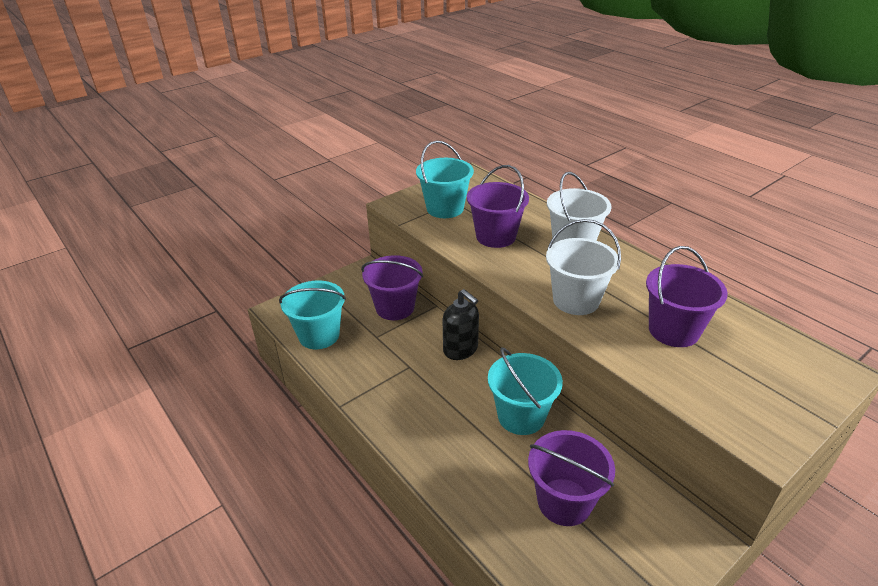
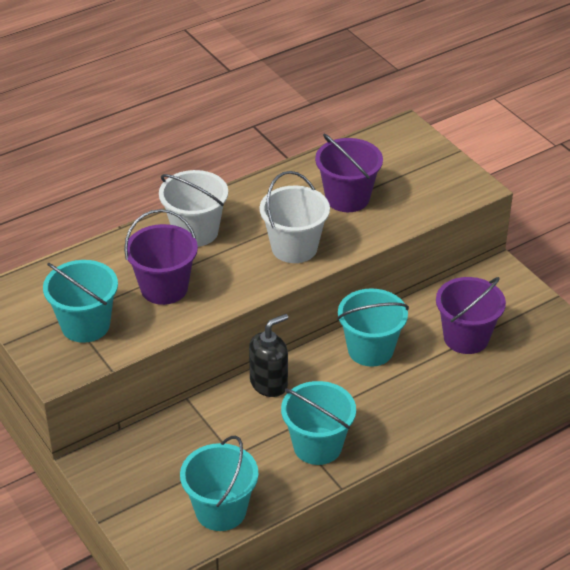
camera: 85 degrees left, 5 degrees up
(389, 386) = (317, 446): none -> turquoise bucket
(395, 308) = (182, 436): purple bucket -> none

